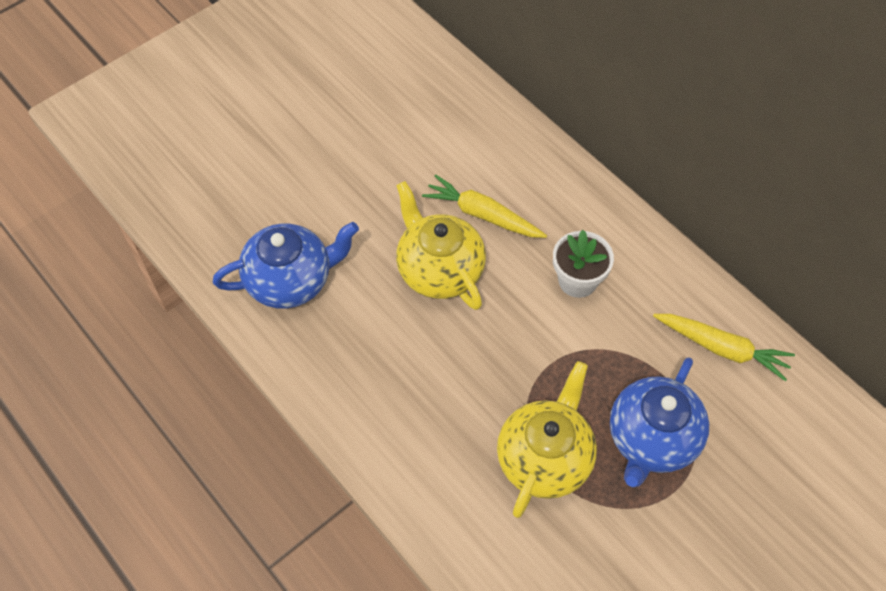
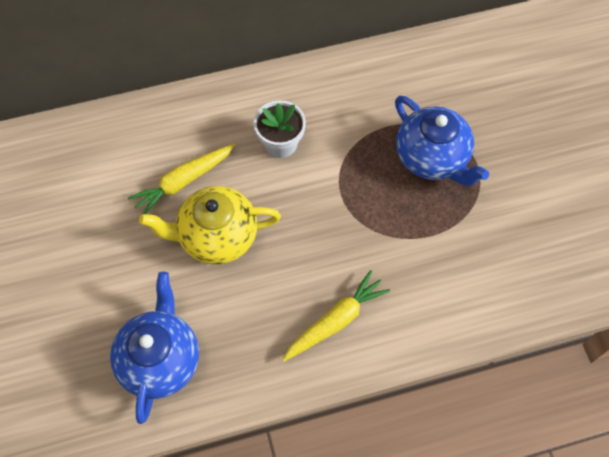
camera: 65 degrees left, 5 degrees up
(544, 458) = (415, 234): yellow teapot -> none
(722, 348) = (384, 80): yellow carrot -> yellow carrot (335, 321)

